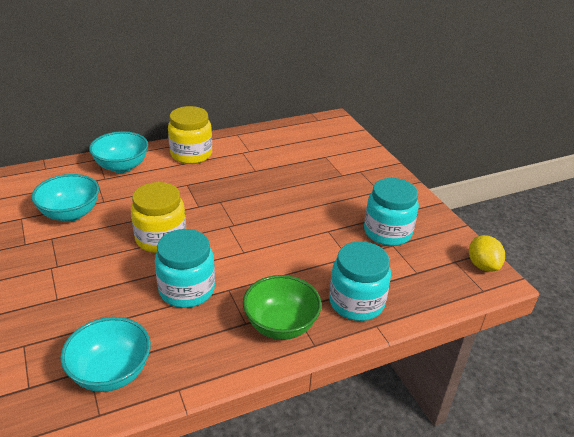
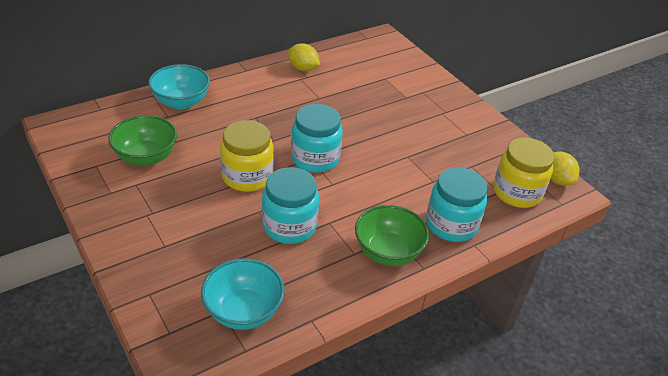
camera: 10 degrees left, 5 degrees up
(70, 214) = (146, 157): turquoise bowl -> green bowl
(191, 154) = (249, 84): yellow jar -> yellow jar (517, 192)
(247, 143) = (303, 69): none -> yellow lemon
(387, 232) = (463, 154): turquoise jar -> turquoise jar (315, 158)

